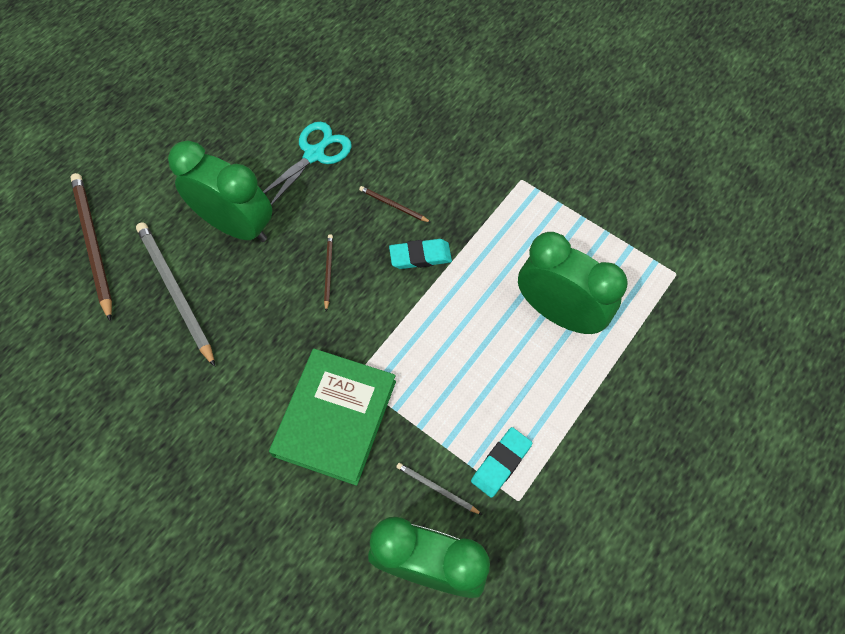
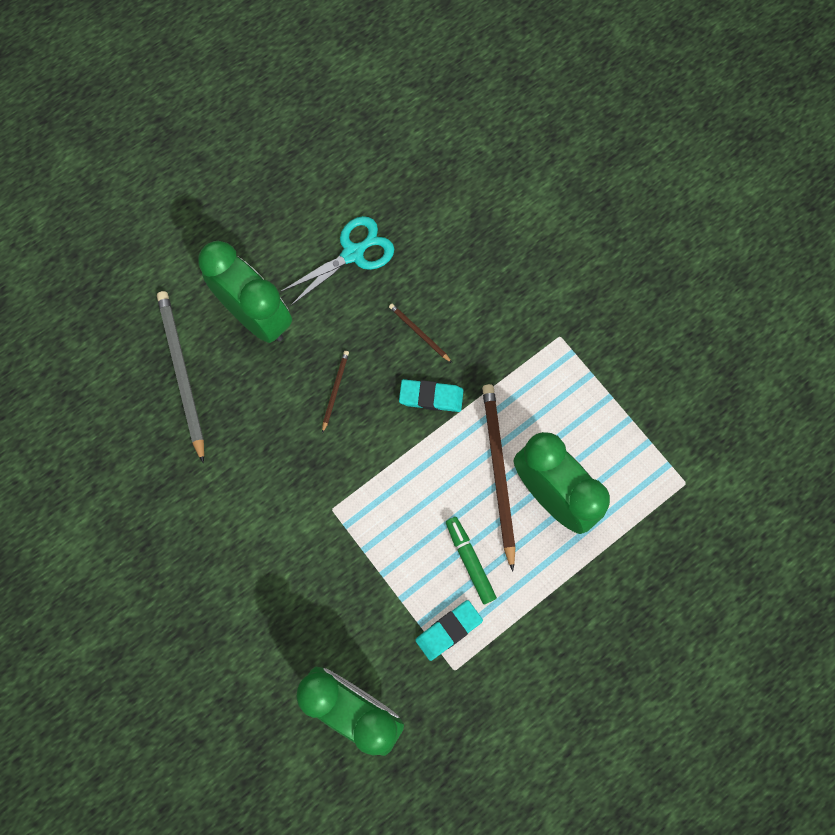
camera: 15 degrees right, 10 degrees up
(93, 244) = (112, 301): brown pencil -> brown pencil (498, 472)
(335, 418) = (304, 543): green book -> none
(436, 488) = (381, 638): grey pencil -> none
(501, 392) = (469, 561): none -> green marker

